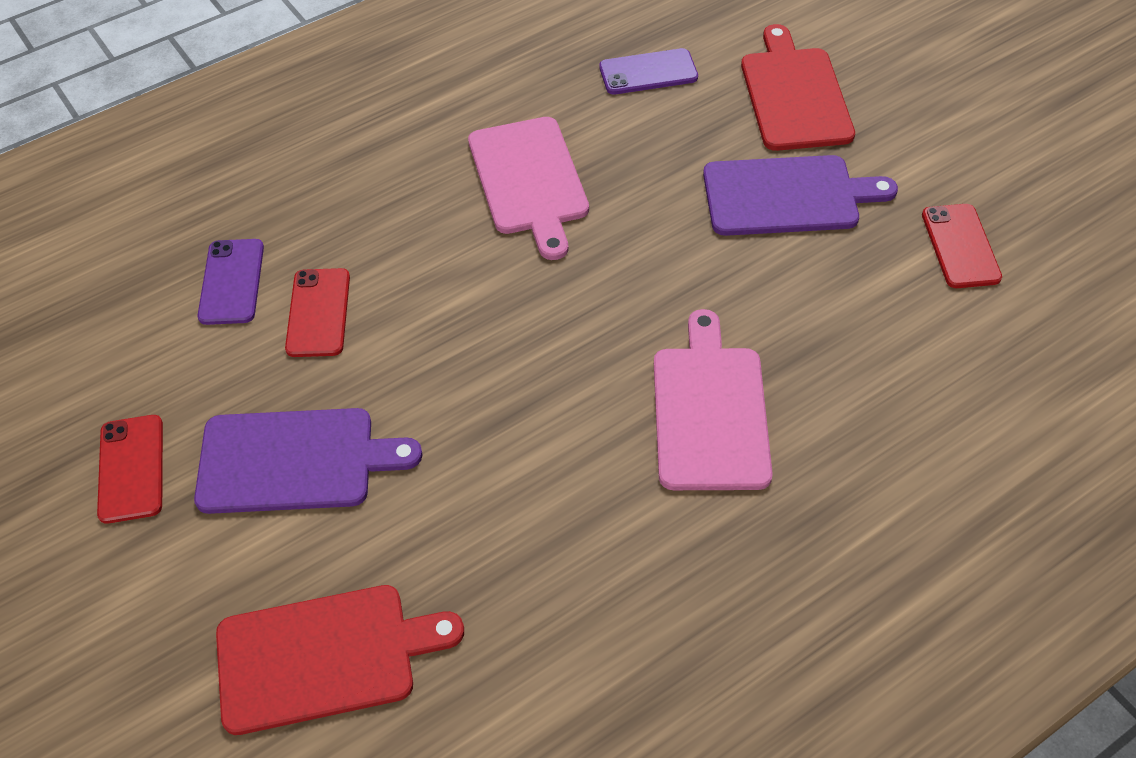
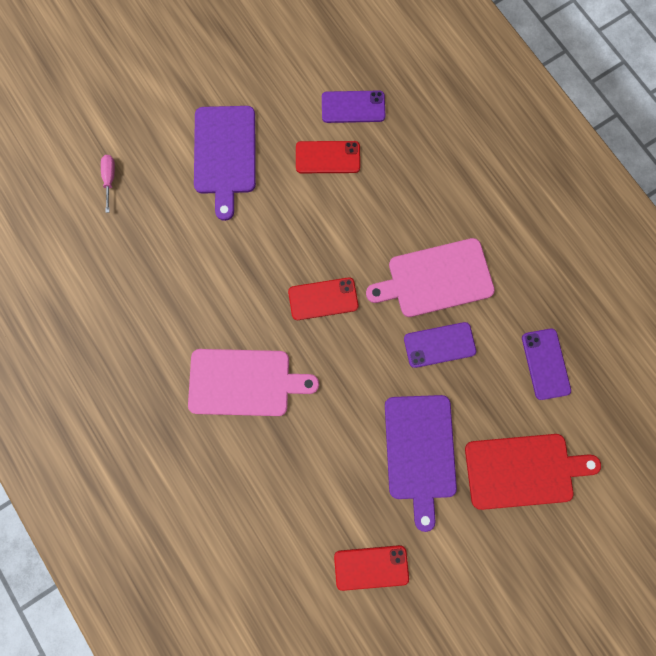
camera: 90 degrees right, 25 degrees up
(131, 468) = (225, 74): red phone -> red phone (323, 299)
(324, 656) = (110, 179): red cutting board -> pink screwdriver
(629, 176) = (439, 345): none -> purple phone

